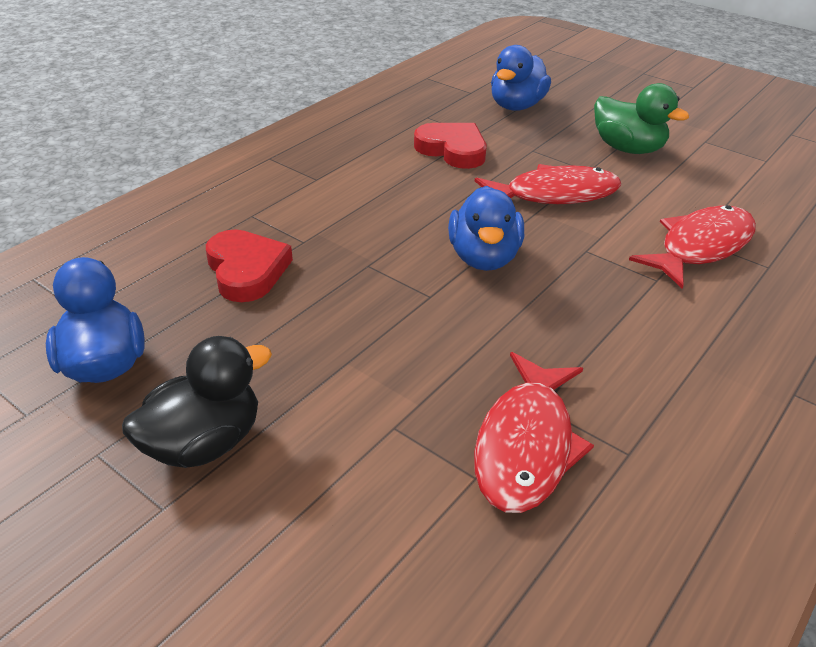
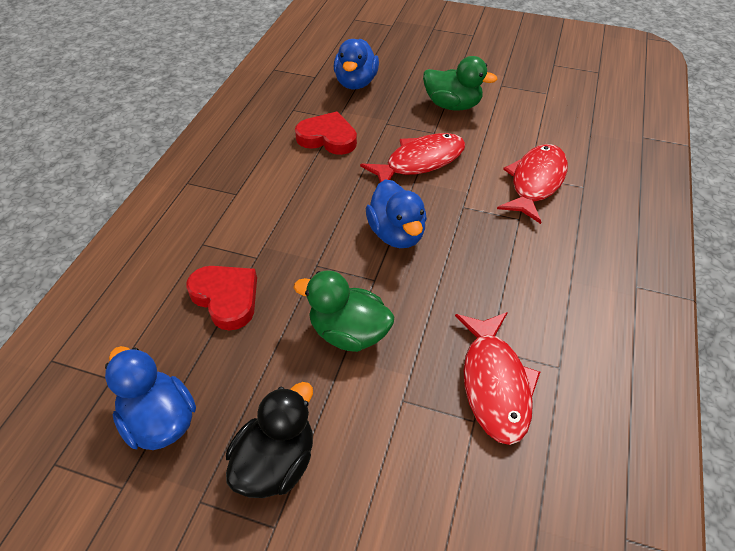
camera: 20 degrees left, 10 degrees up
(367, 340) = (348, 332): none -> green duck

